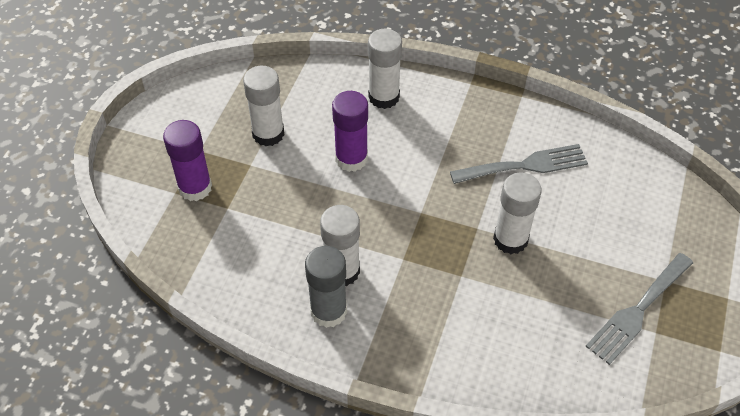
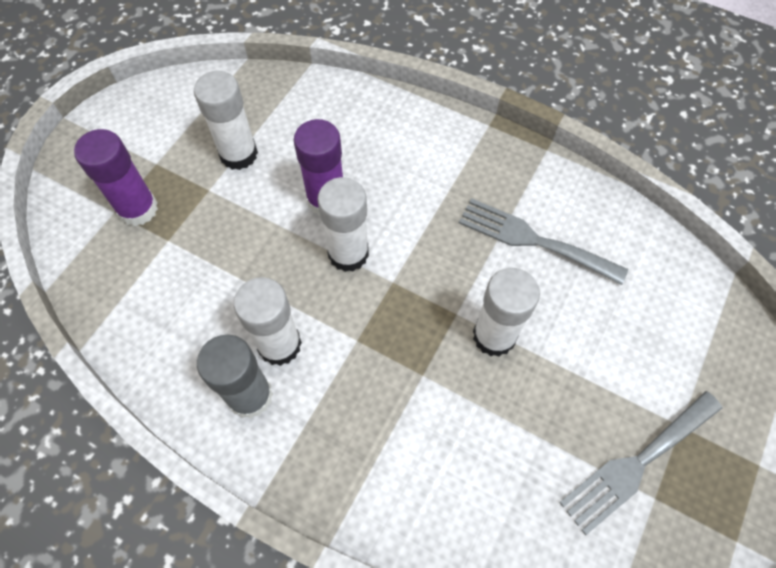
camera: 10 degrees right, 10 degrees up
(384, 97) = (383, 127): white glue stick -> white glue stick (348, 253)
(525, 165) = (533, 240): grey fork -> grey fork turned 150 degrees counterclockwise

